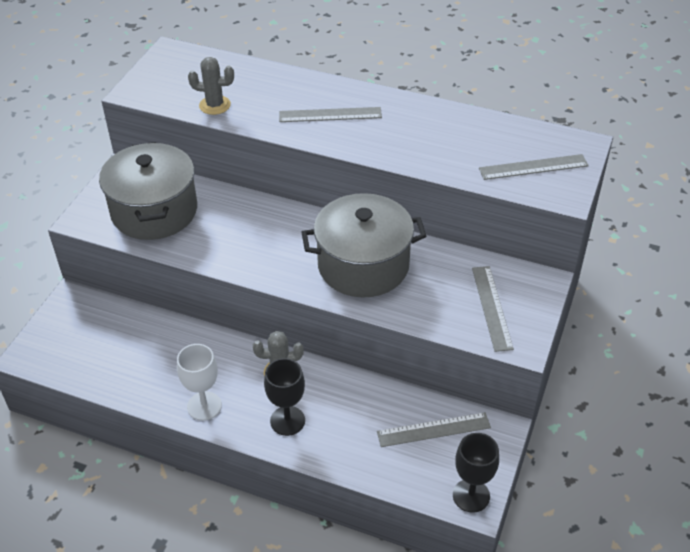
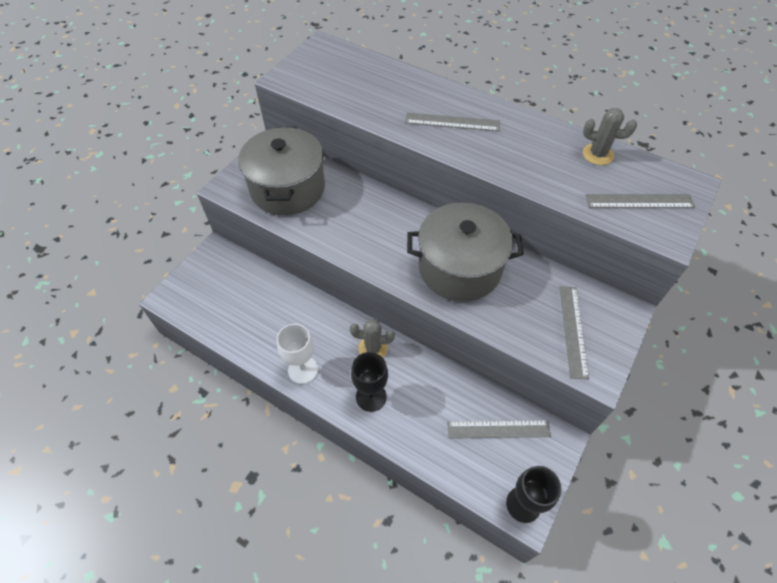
camera: 10 degrees right, 10 degrees up
(215, 105) = (350, 99): grey cactus -> grey cactus (597, 154)

